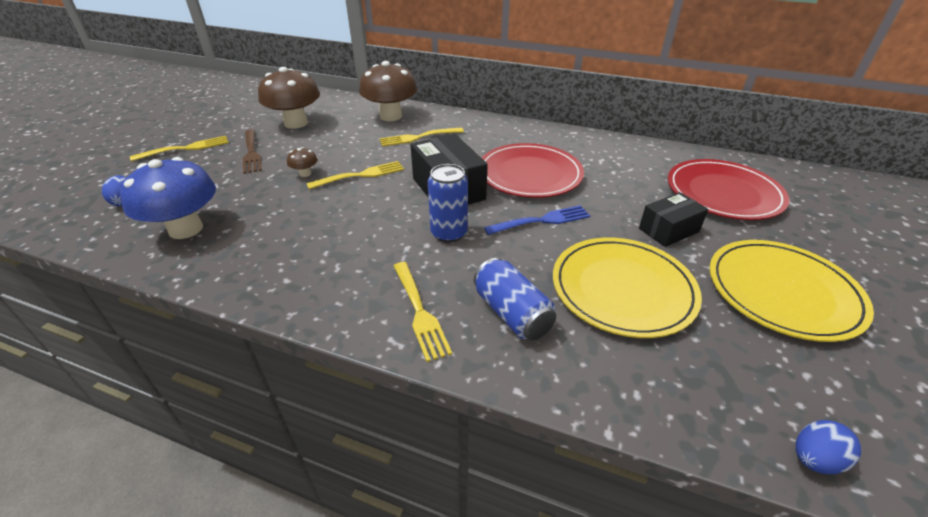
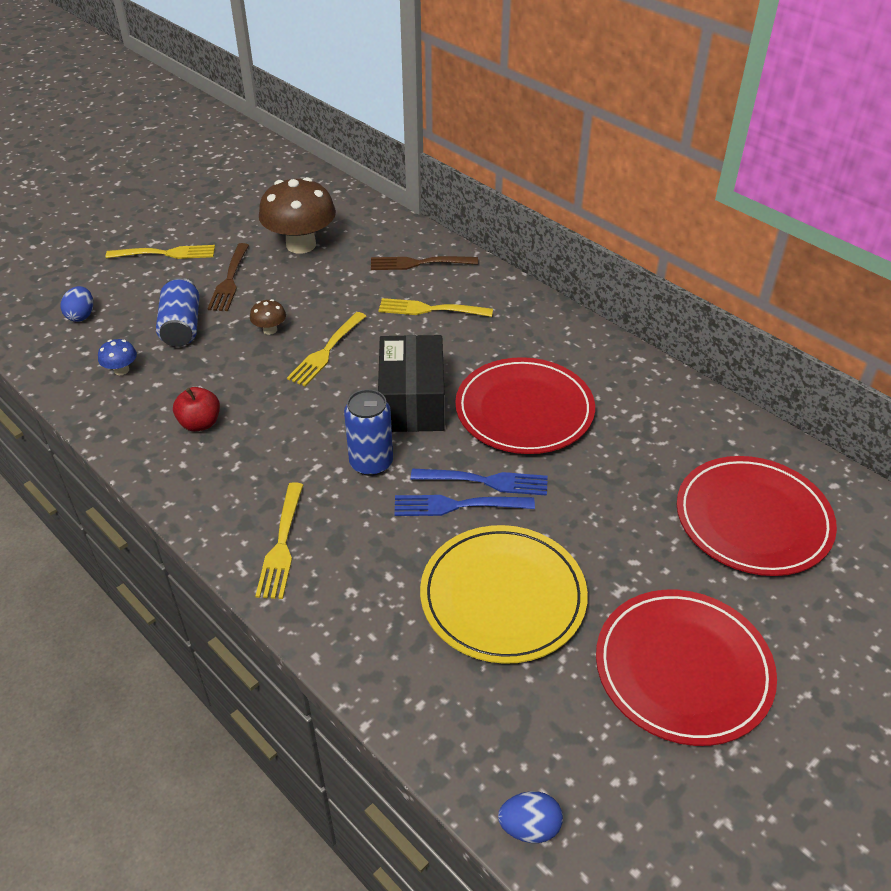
camera: 25 degrees right, 5 degrees up
(186, 229) = (121, 370): blue mushroom -> blue mushroom, size x0.43
(284, 246) = (200, 423): none -> red apple
(360, 175) = (326, 351): yellow fork -> yellow fork turned 120 degrees clockwise
(391, 116) = (420, 263): brown mushroom -> brown fork
(512, 313) = (367, 580): blue can -> blue can (182, 327)
(536, 241) = (458, 505): none -> blue fork
(668, 230) = (626, 545): black box -> none
(782, 292) = (683, 669): yellow plate -> red plate

